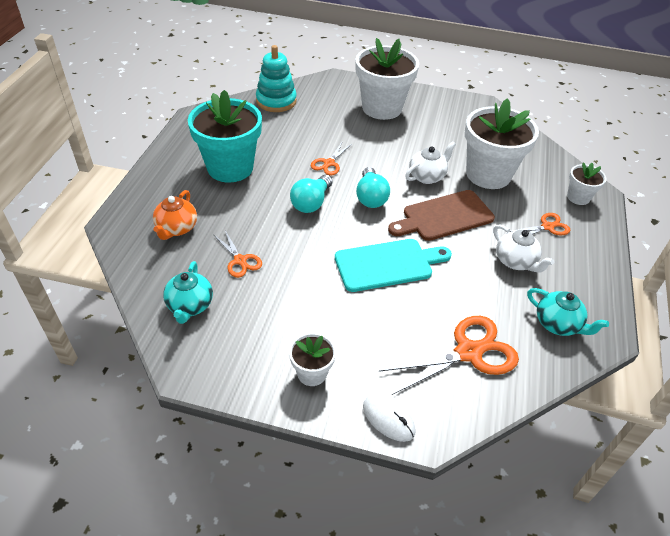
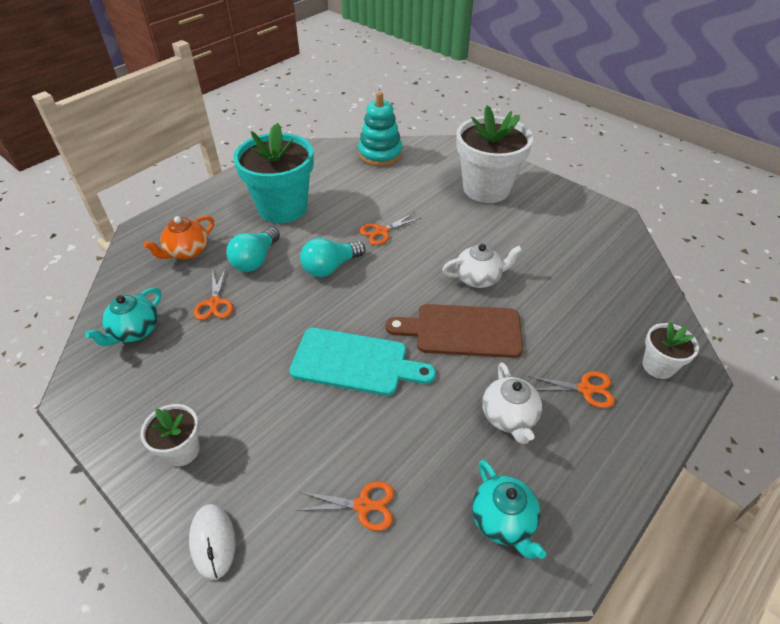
camera: 30 degrees right, 0 degrees up
(370, 197) = (396, 281): turquoise light bulb -> turquoise light bulb (255, 260)
(468, 352) = (363, 505): orange scissors -> orange scissors, size x0.54
(488, 174) = (555, 299): white flower pot -> none

